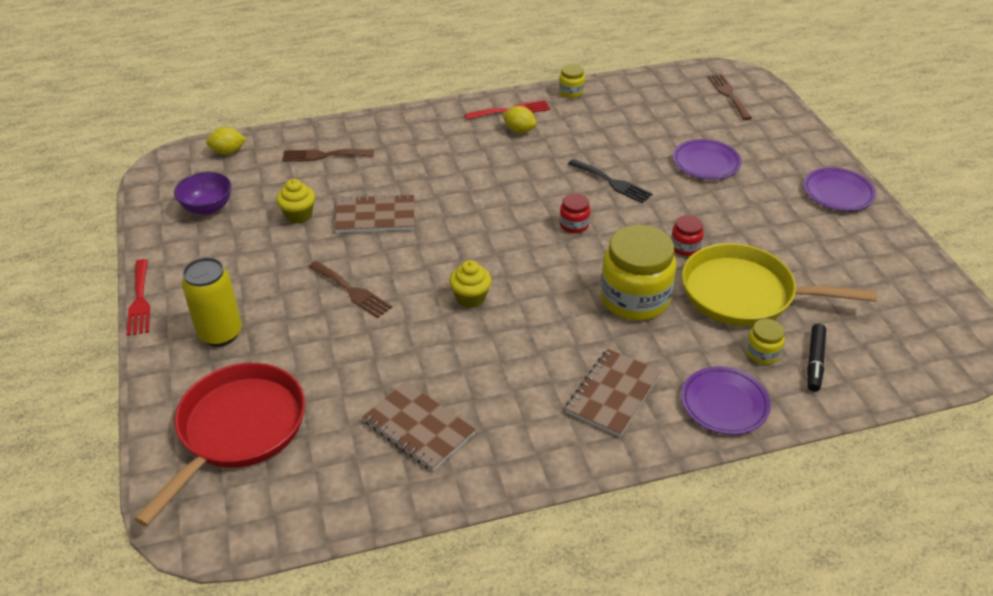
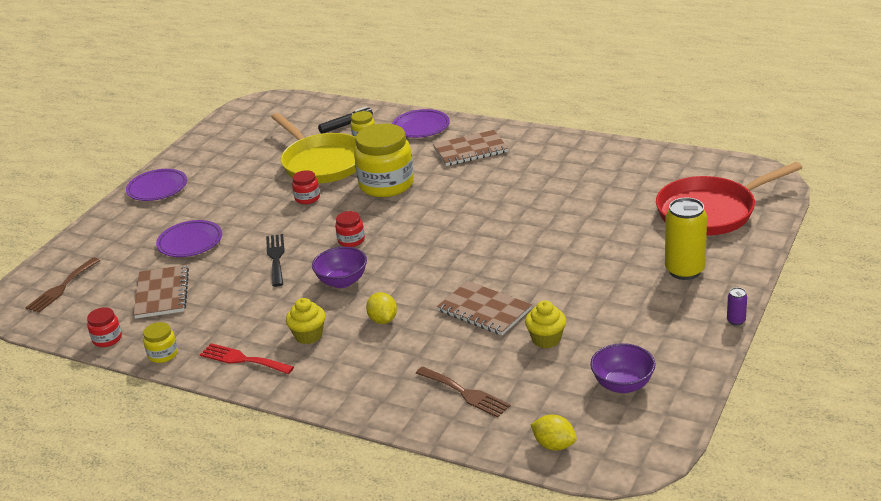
camera: 135 degrees left, 10 degrees down
(140, 300) = (736, 321): red fork -> purple can
(352, 291) = (562, 261): brown fork -> none
(419, 427) = (597, 174): brown notebook -> brown notebook (162, 294)
(470, 298) = (485, 224): yellow cupcake -> yellow cupcake (308, 336)
(519, 130) = (268, 335): yellow lemon -> yellow lemon (383, 320)
(525, 188) = (342, 281): none -> purple bowl
(626, 84) = (107, 339): none -> red jar

